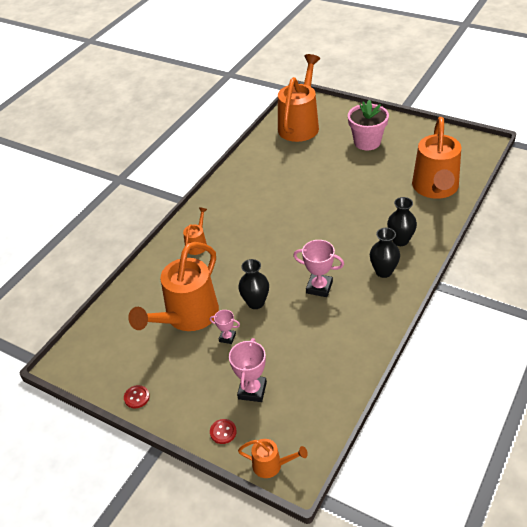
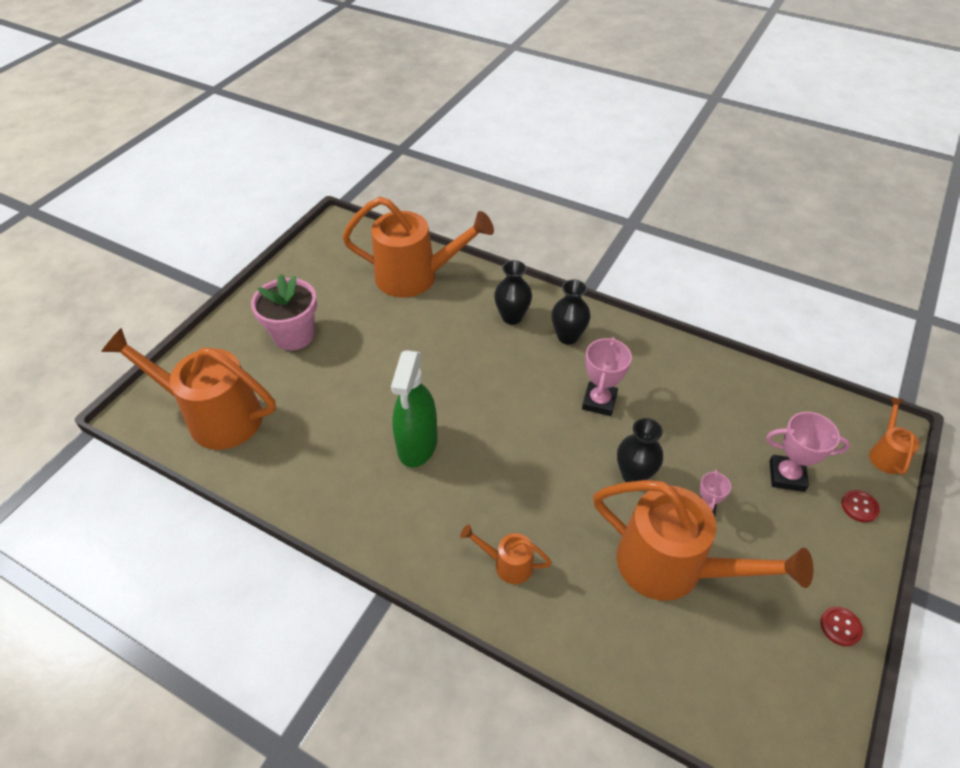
camera: 95 degrees left, 5 degrees up
(281, 203) = (417, 444): none -> green spray bottle

